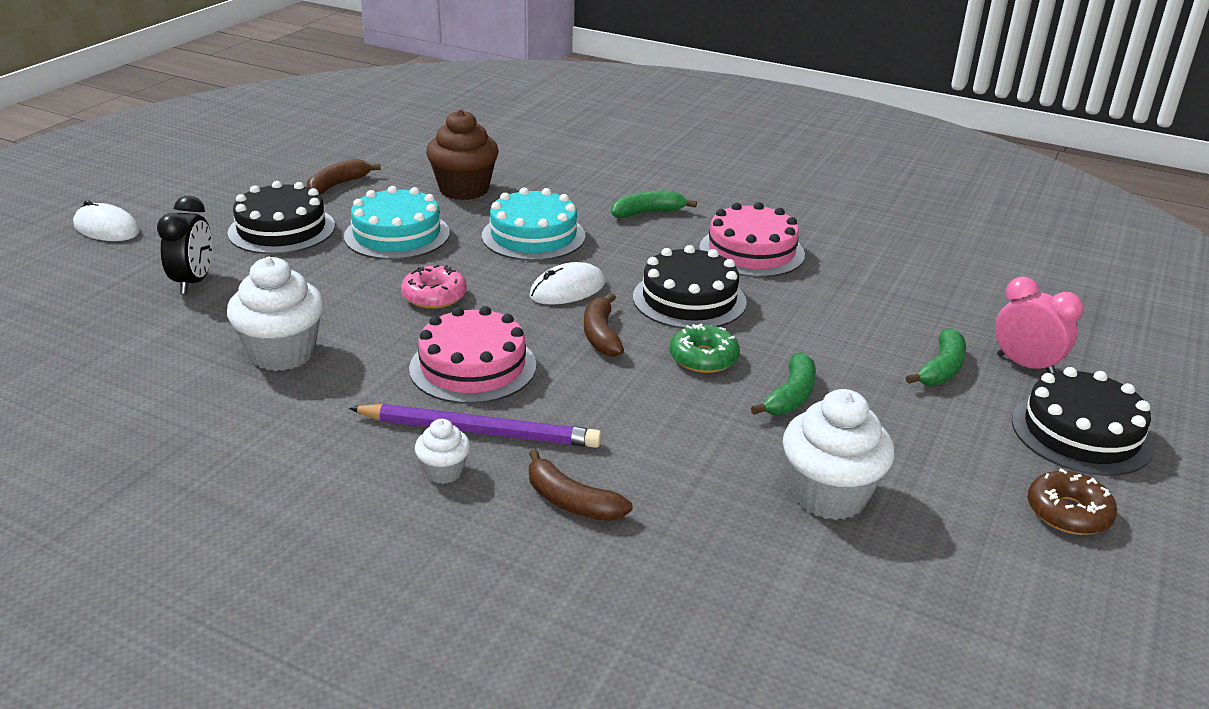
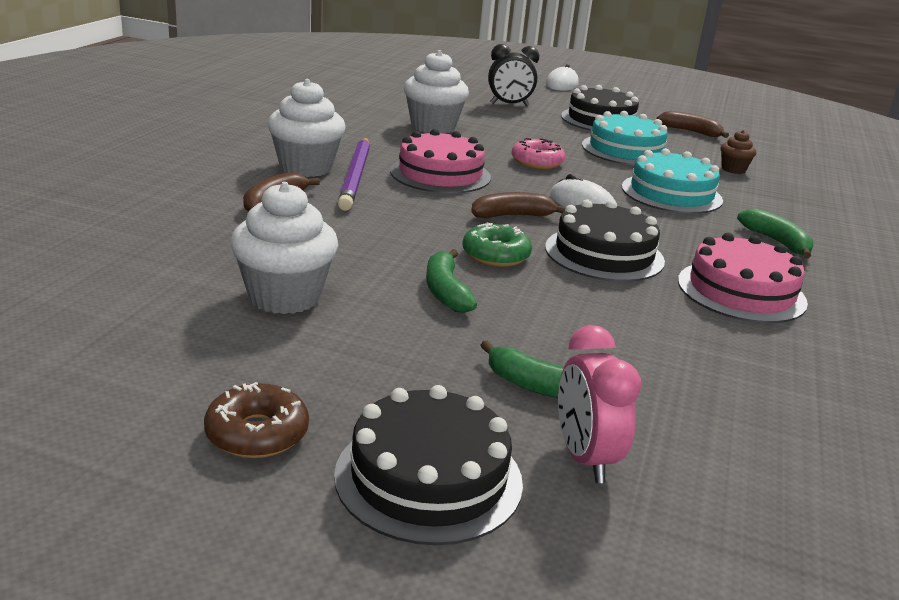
camera: 80 degrees right, 5 degrees down
(444, 472) = (306, 167): white cupcake -> white cupcake, size x1.95
(464, 189) = (733, 169): brown cupcake -> brown cupcake, size x0.51
(791, 396) = (446, 291): green banana -> green banana turned 60 degrees clockwise
(1025, 365) = (584, 458): pink clock -> pink clock turned 135 degrees clockwise

